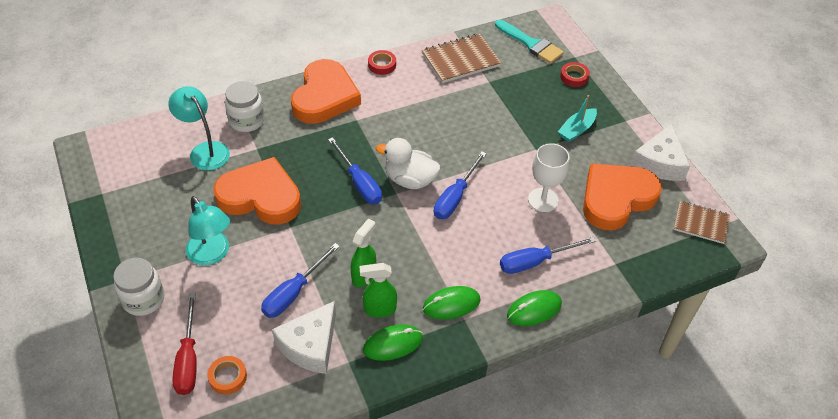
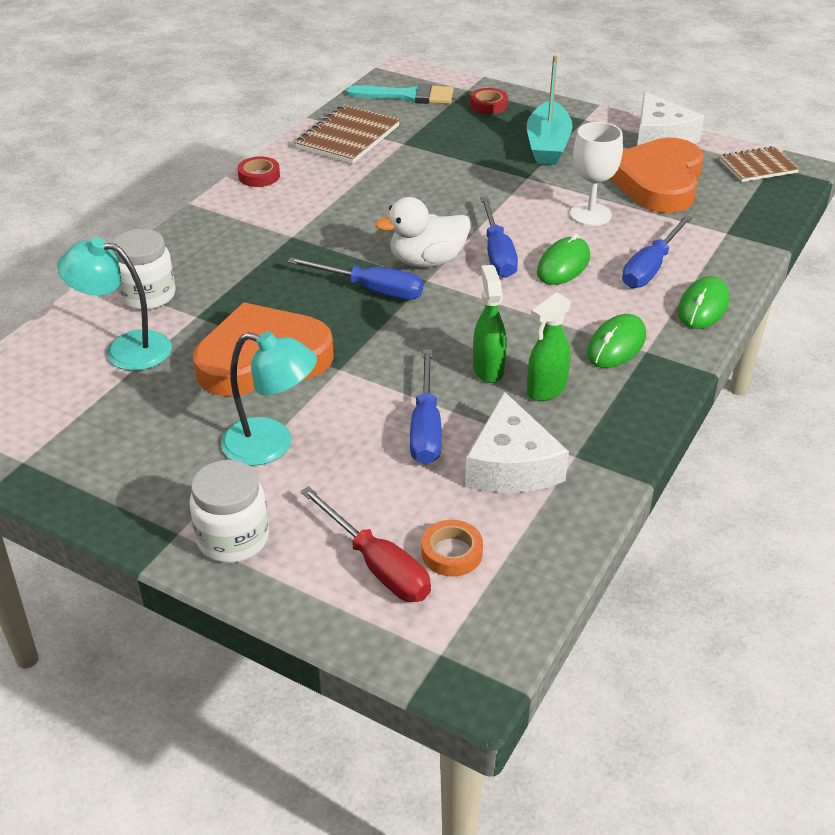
camera: 35 degrees left, 10 degrees down
(324, 97) = (224, 232): orange heart -> none
(393, 344) = (602, 412): green mouse -> green mouse (563, 265)
(577, 130) = (547, 145): turquoise boat -> turquoise boat, size x1.52

